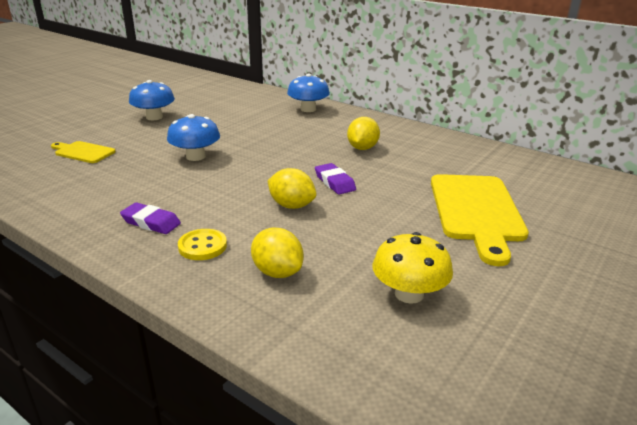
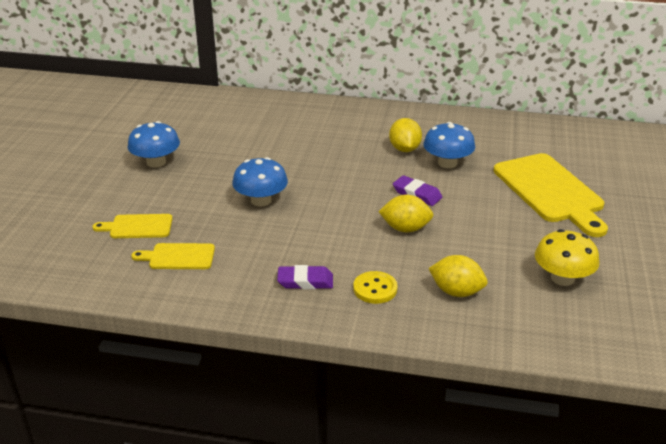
camera: 25 degrees left, 5 degrees up
(81, 178) = (178, 257): none -> yellow cutting board
(308, 109) = (306, 112): blue mushroom -> blue mushroom (447, 163)

